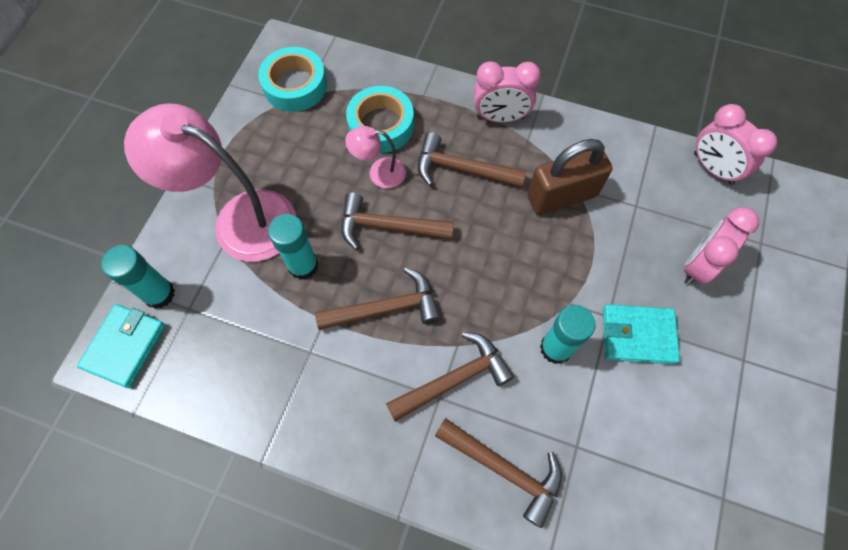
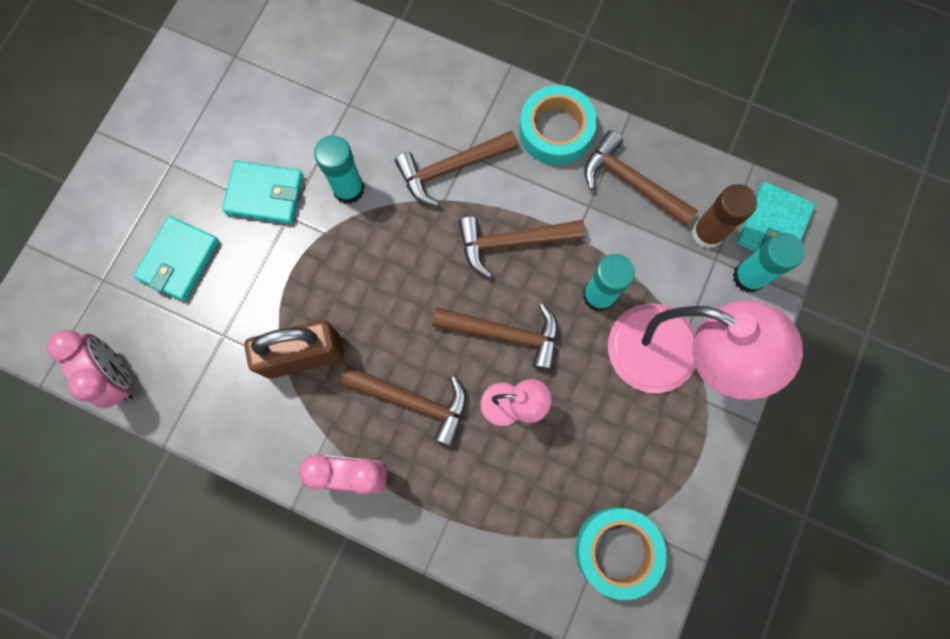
camera: 175 degrees left, 10 degrees up
(193, 333) = (707, 233): none -> brown glue stick
(381, 125) = (506, 475): turquoise tape -> turquoise tape (556, 130)
(504, 469) = (416, 91): brown hammer -> brown hammer (631, 183)
(698, 266) = (179, 260): pink clock -> turquoise wallet

